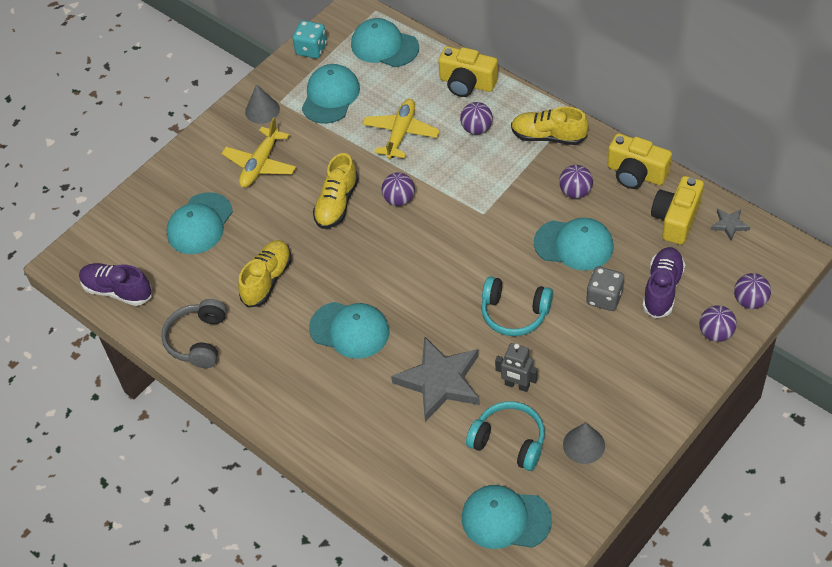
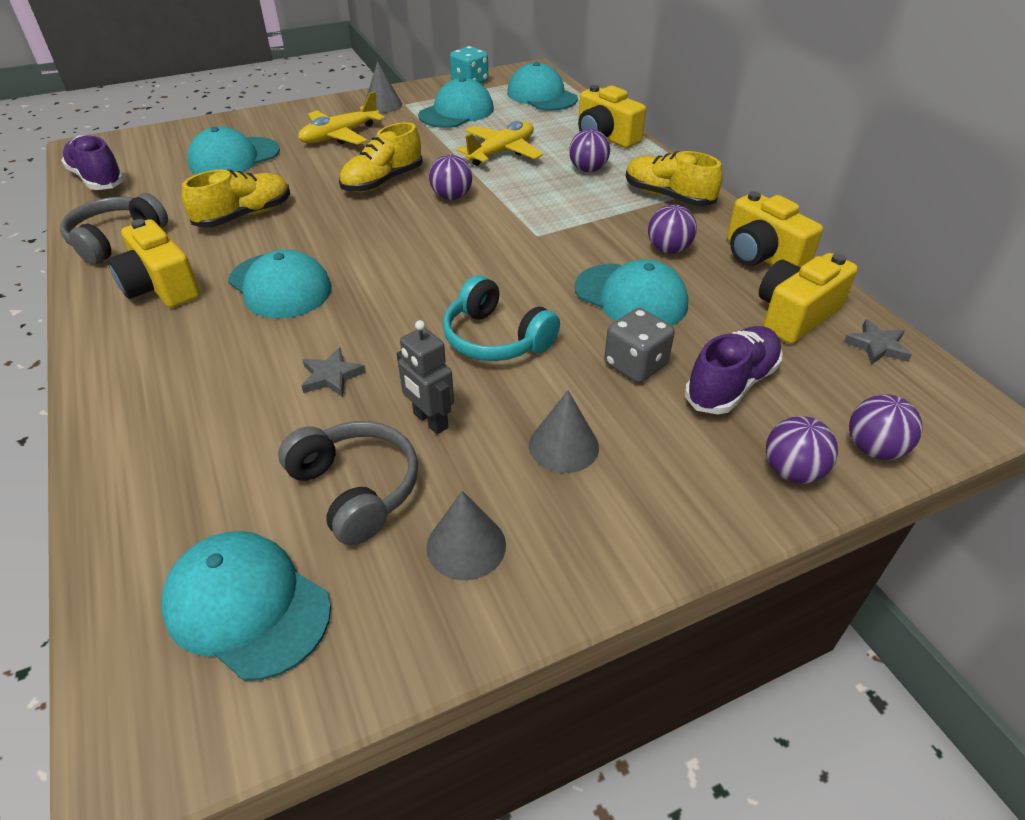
camera: 20 degrees right, 10 degrees down
(273, 364) = (161, 287): none -> yellow camera
(440, 381) = (331, 376): grey star -> grey star, size x0.45
(509, 441) = (356, 489): turquoise headphones -> grey headphones
(596, 369) = (563, 446): none -> grey cone

